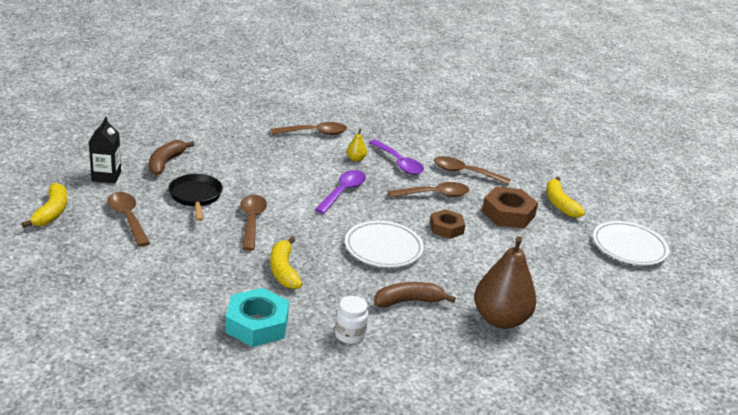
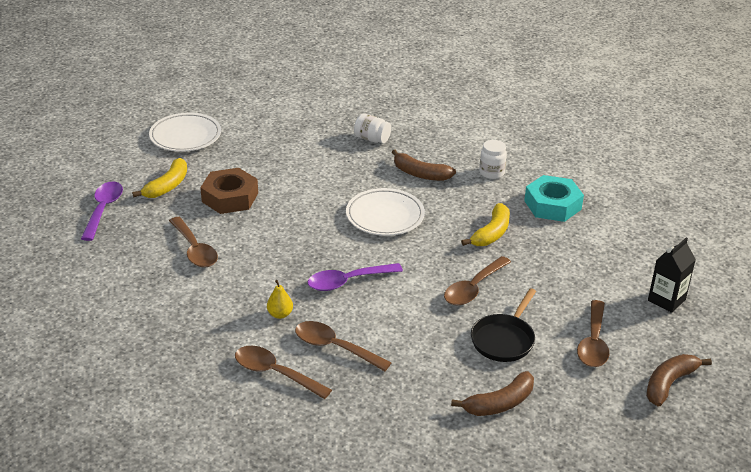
camera: 135 degrees left, 5 degrees up
(51, 212) = (669, 384): yellow banana -> brown banana
(106, 176) = (583, 411): black carton -> black carton (666, 300)
(399, 163) = (242, 289): purple spoon -> purple spoon (103, 209)
(434, 195) = (264, 241): brown spoon -> brown spoon (334, 347)
(446, 228) = (305, 209): brown nut -> none
(500, 319) = (372, 139): brown pear -> white jar

